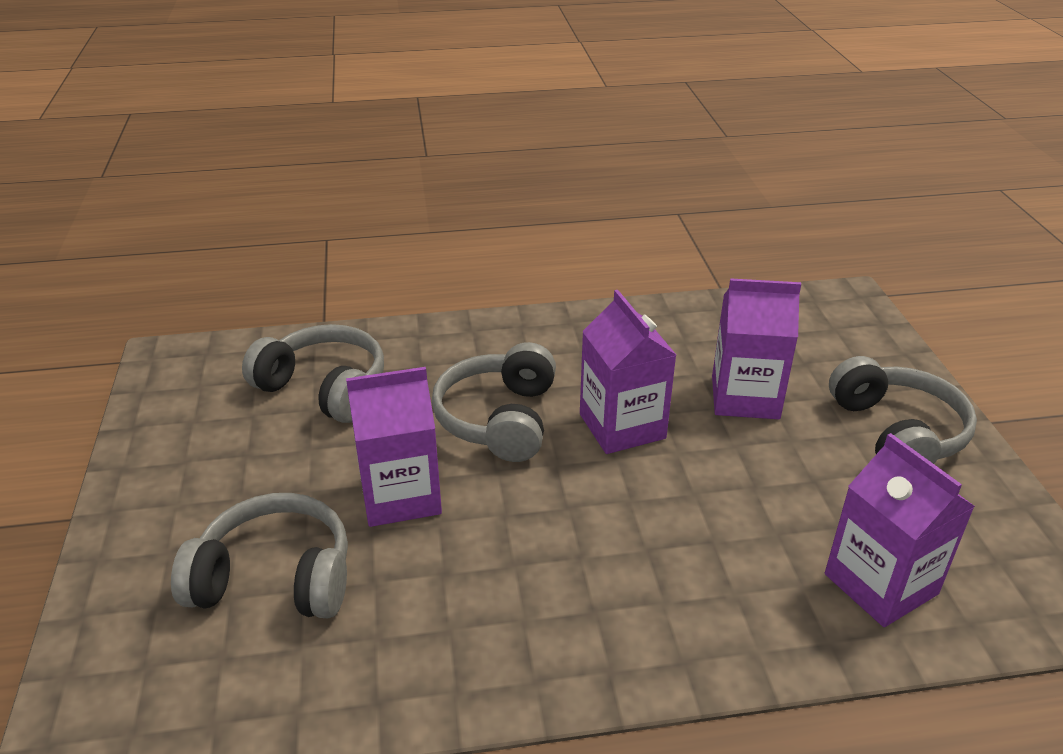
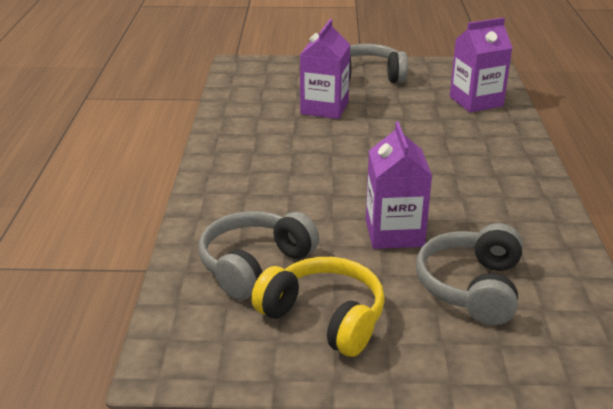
camera: 80 degrees left, 5 degrees down
(225, 450) = (324, 318): none -> yellow headphones
(499, 419) = (321, 189): grey headphones -> none
(622, 426) = (341, 148): purple carton -> none

